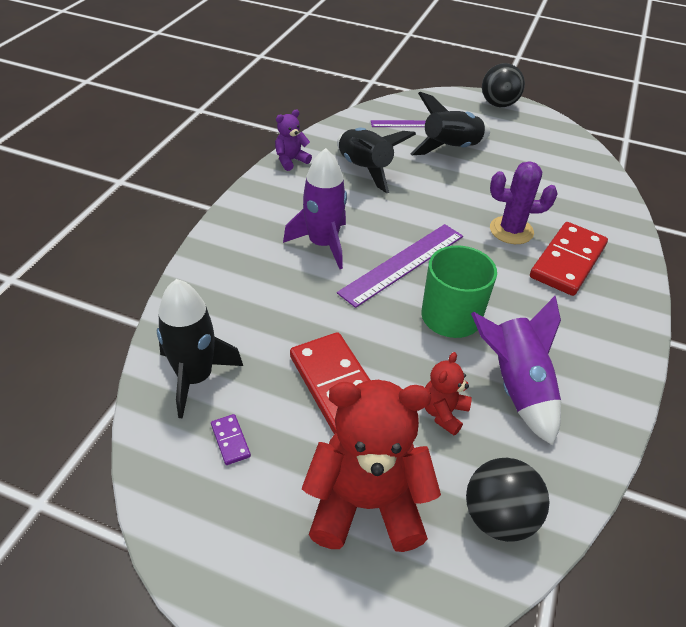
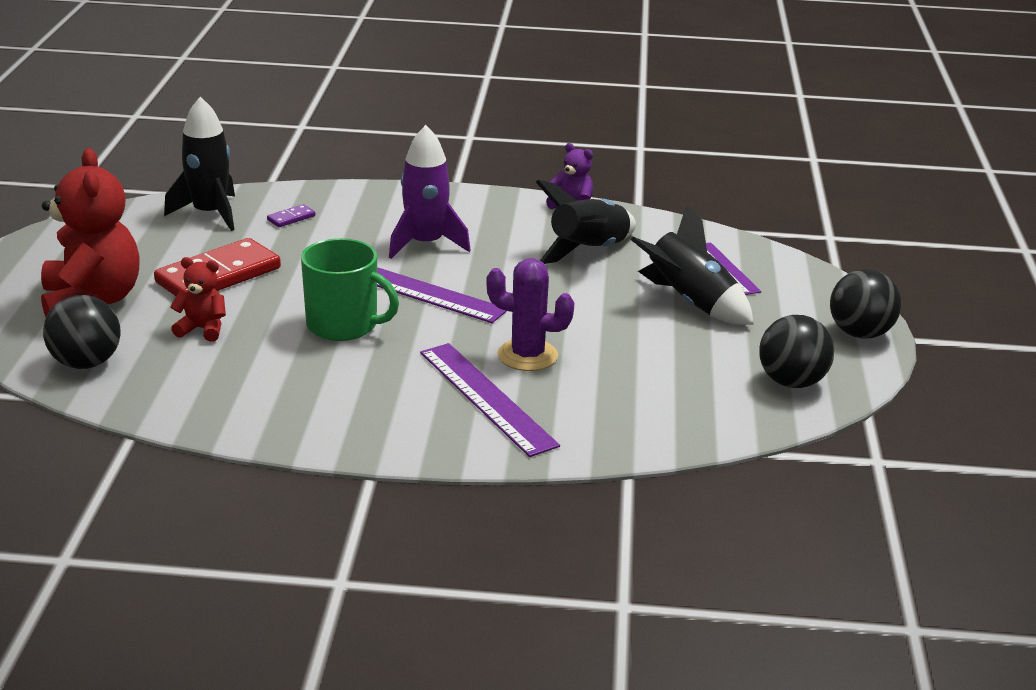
camera: 75 degrees right, 15 degrees down
(230, 440) = (145, 238): purple domino -> purple domino (291, 218)
(511, 230) = (527, 355): purple cactus -> purple cactus turned 60 degrees counterclockwise
(516, 387) = (249, 367): purple rocket -> none
(551, 140) = (791, 382): none -> black ball
(568, 261) = (486, 398): red domino -> purple ruler

